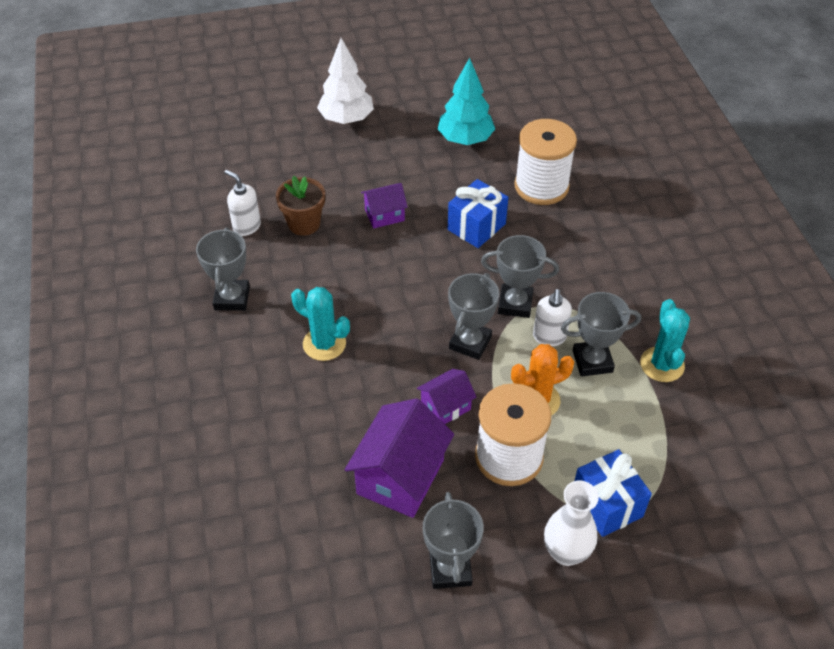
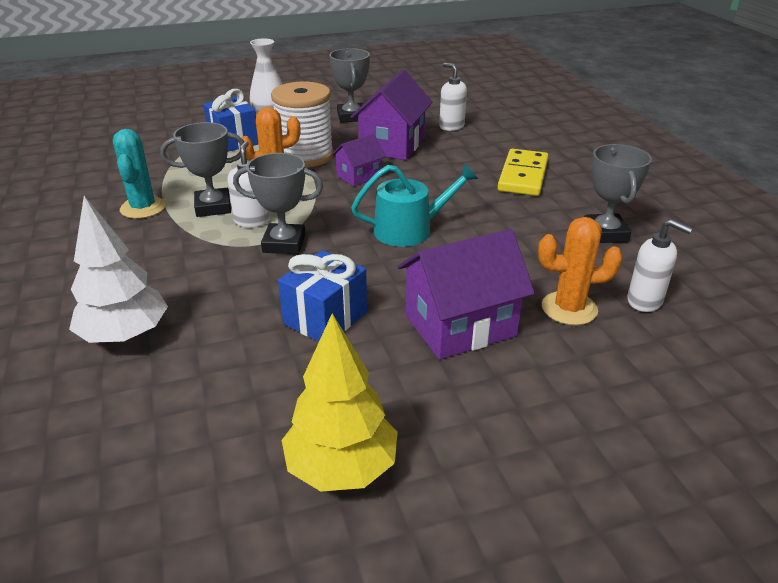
camera: 175 degrees right, 15 degrees down
(265, 394) = (523, 176): none -> yellow domino
(304, 224) = (569, 308): brown flower pot -> orange cactus
(312, 524) = (451, 126): none -> white soap dispenser
(324, 344) = (485, 206): turquoise cactus -> none
(346, 119) = (596, 503): white tree -> white tree (125, 335)
(384, 215) = (460, 326): purple house -> purple house, size x1.80
(403, 314) = (410, 230): none -> turquoise watering can
(465, 139) = (341, 467): turquoise tree -> yellow tree
(470, 342) = (336, 213): grey trophy -> none
(541, 186) = (214, 382): white spool -> none

